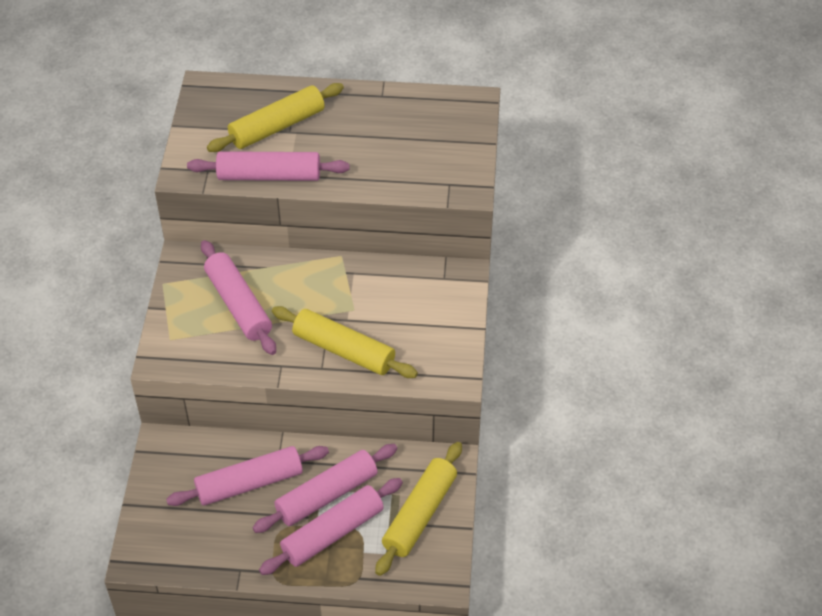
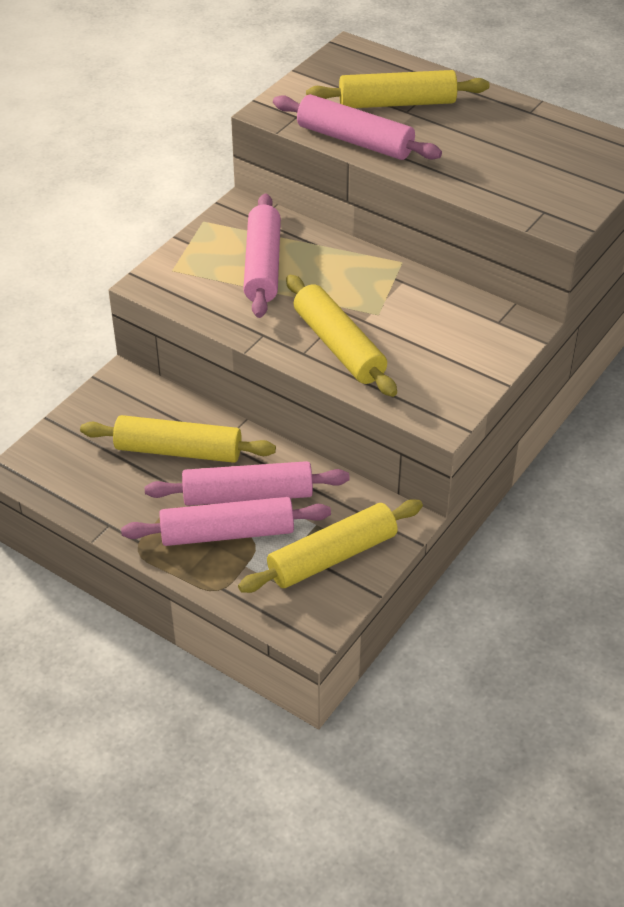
camera: 30 degrees right, 5 degrees down
(249, 483) = (178, 450): pink rolling pin -> yellow rolling pin

